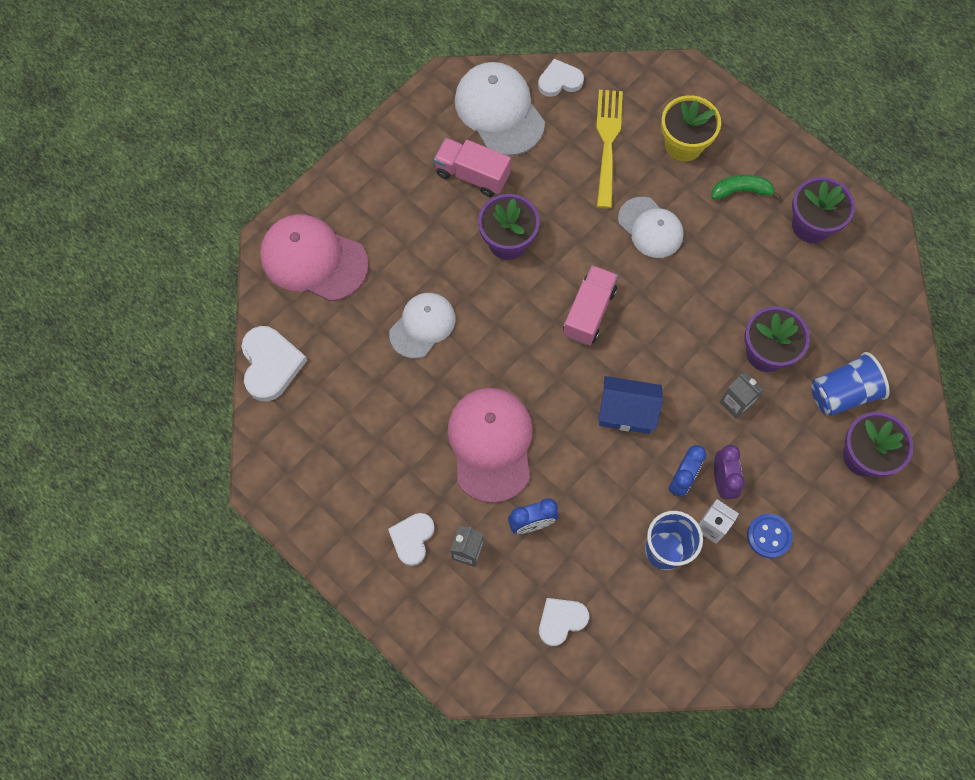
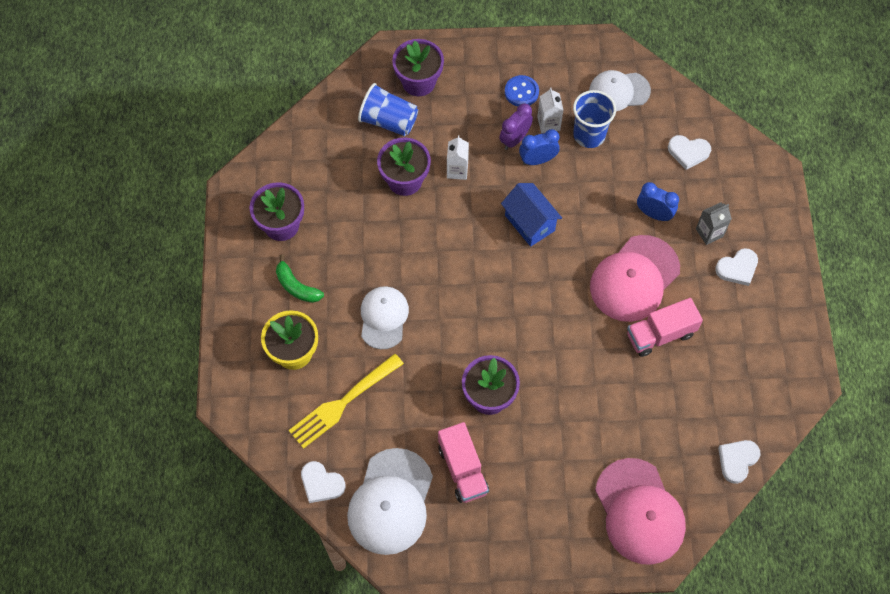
camera: 135 degrees left, 5 degrees down
(270, 364) = (737, 460): white heart -> white heart, size x0.66
(422, 326) = (606, 392): white cap -> white cap (619, 91)
(589, 312) = (486, 301): pink truck -> pink truck (660, 334)
(736, 403) = (457, 170): grey carton -> white carton

